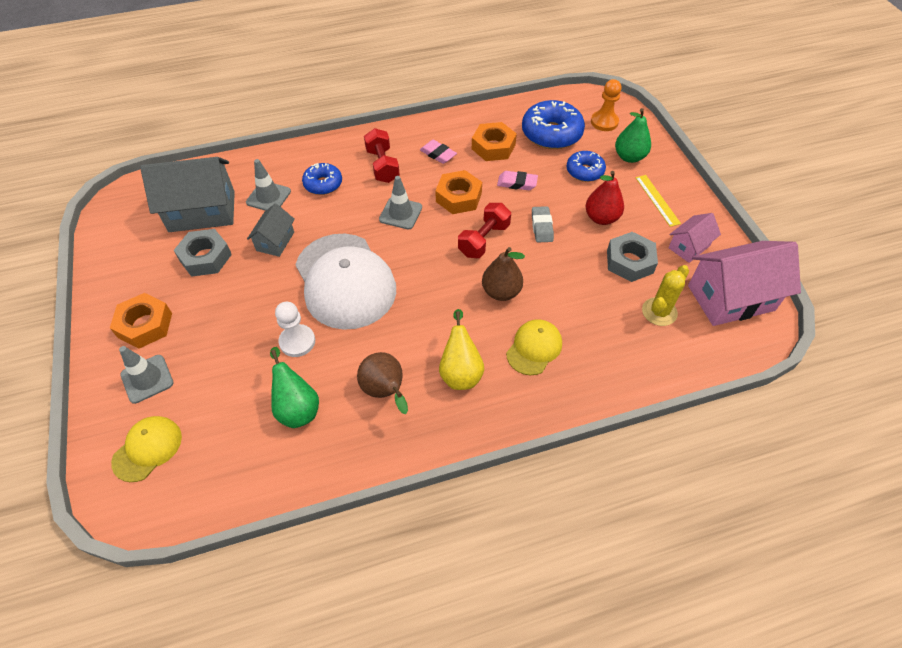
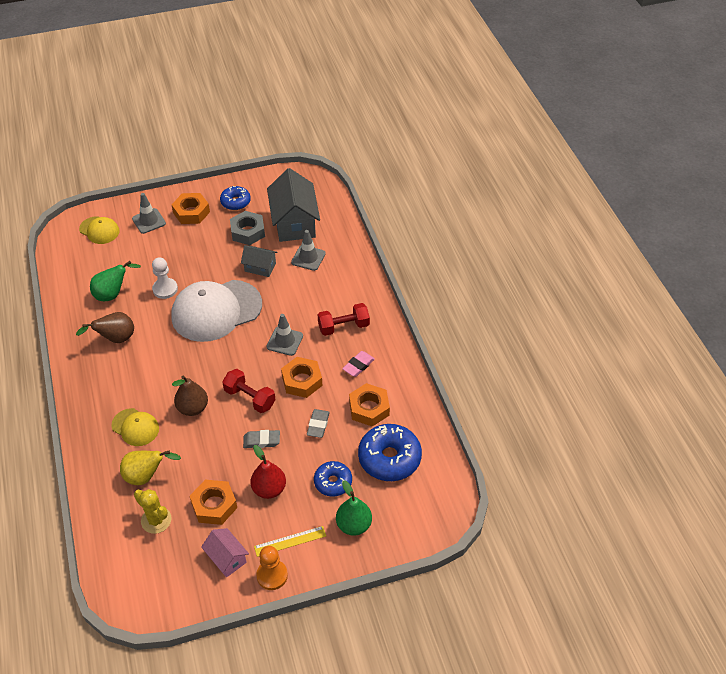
camera: 90 degrees right, 5 degrees down
(323, 184) = (322, 289): blue donut -> blue donut (235, 202)
(460, 372) = (123, 381): yellow pear -> yellow pear (146, 476)
(517, 183) = (318, 425): pink eraser -> grey eraser
(604, 122) = (409, 508): orange pawn -> orange pawn (272, 575)
(629, 261) = (214, 505): grey nut -> orange nut
(730, 298) = (162, 581): pink house -> none

